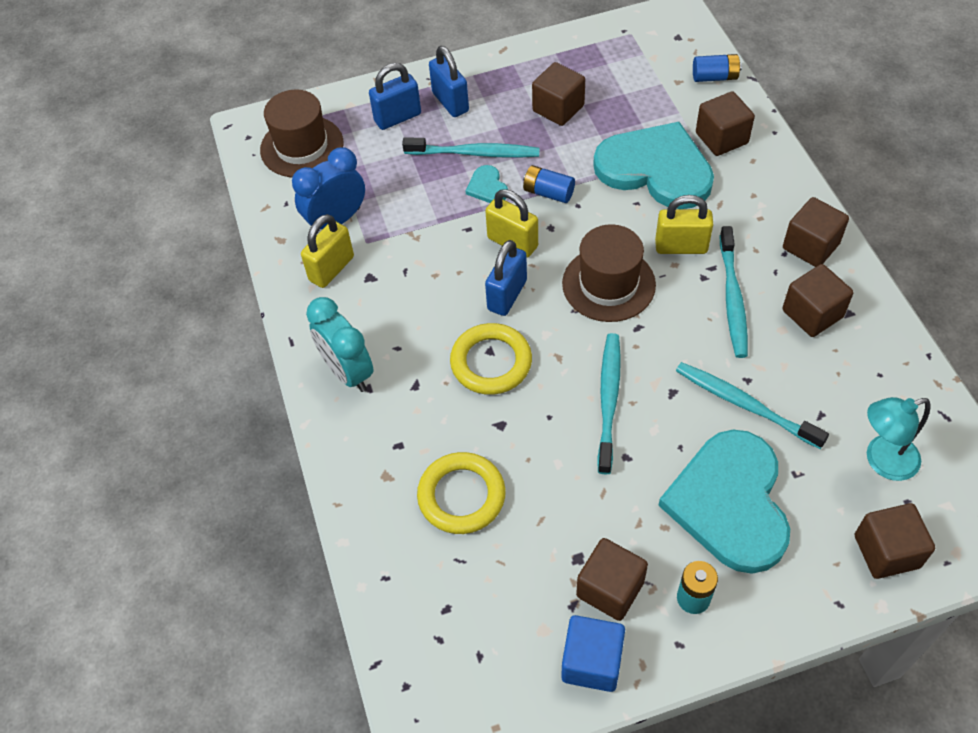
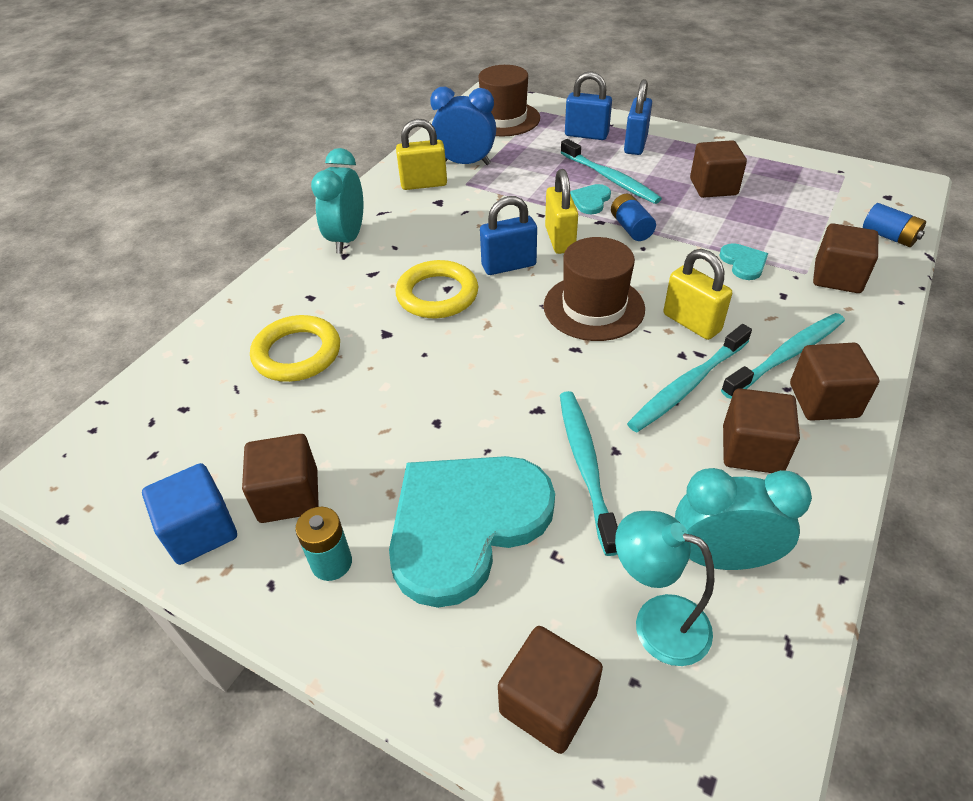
camera: 45 degrees right, 10 degrees down
(608, 399) = (481, 376): turquoise toothbrush -> turquoise toothbrush (787, 355)
(655, 169) = (743, 263): turquoise heart -> turquoise heart, size x0.40
(870, 396) = (722, 558): none -> turquoise clock

